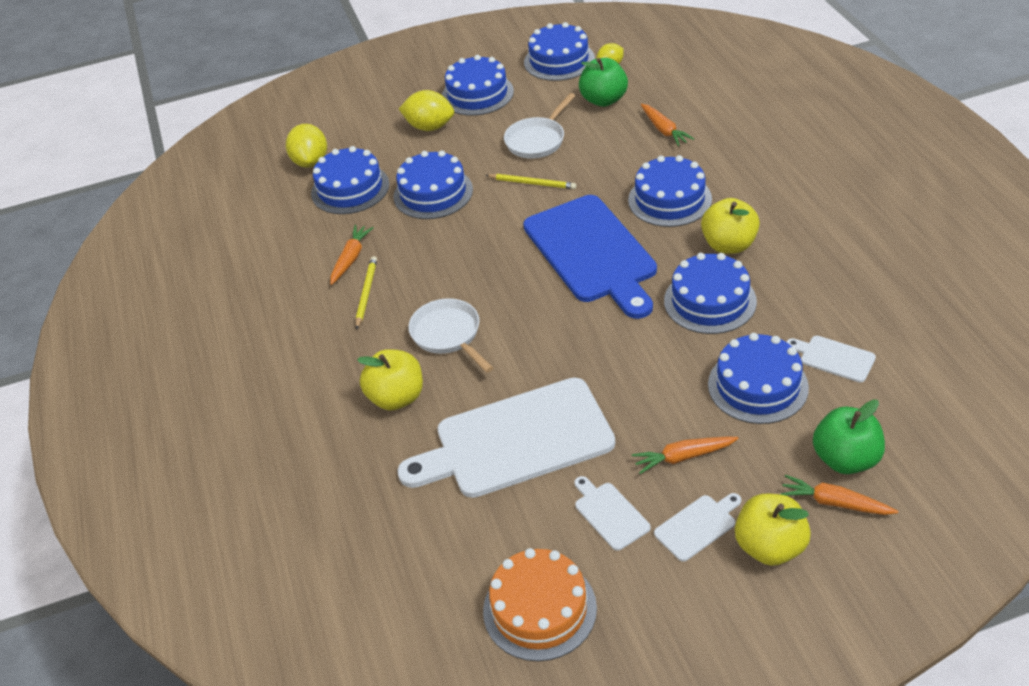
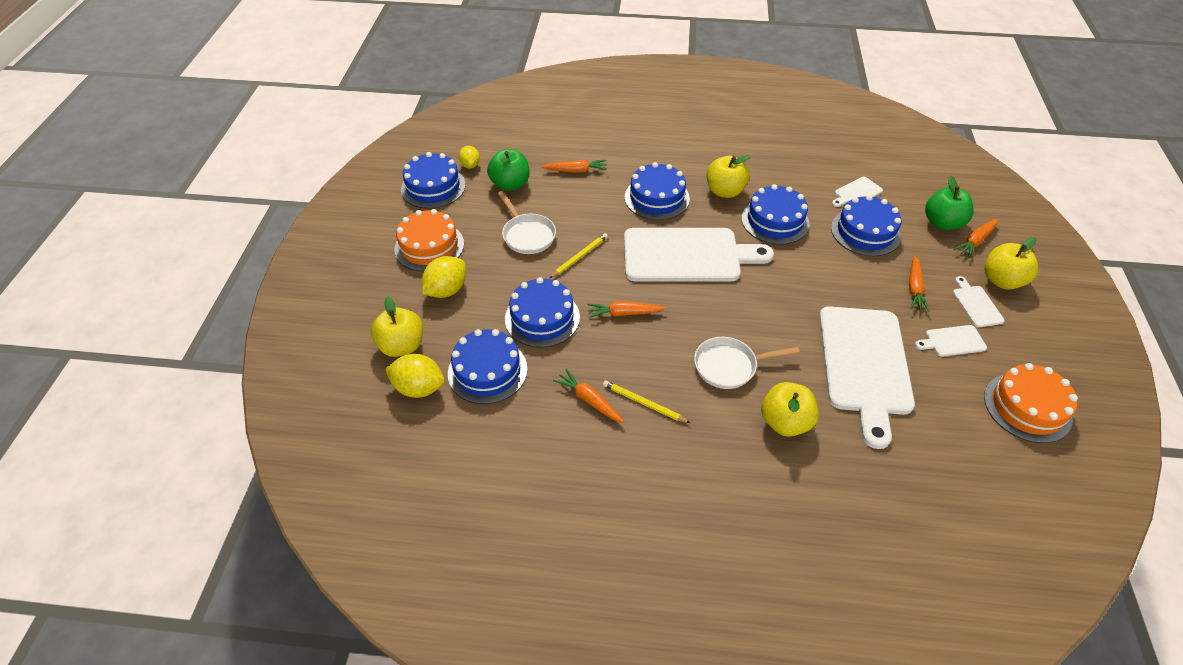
camera: 70 degrees left, 5 degrees up
(350, 133) = (401, 346): none -> yellow apple
(473, 240) = (624, 313): none -> orange carrot
(477, 94) = (429, 246): blue cake -> orange cake
(592, 253) = (687, 255): blue cutting board -> white cutting board

